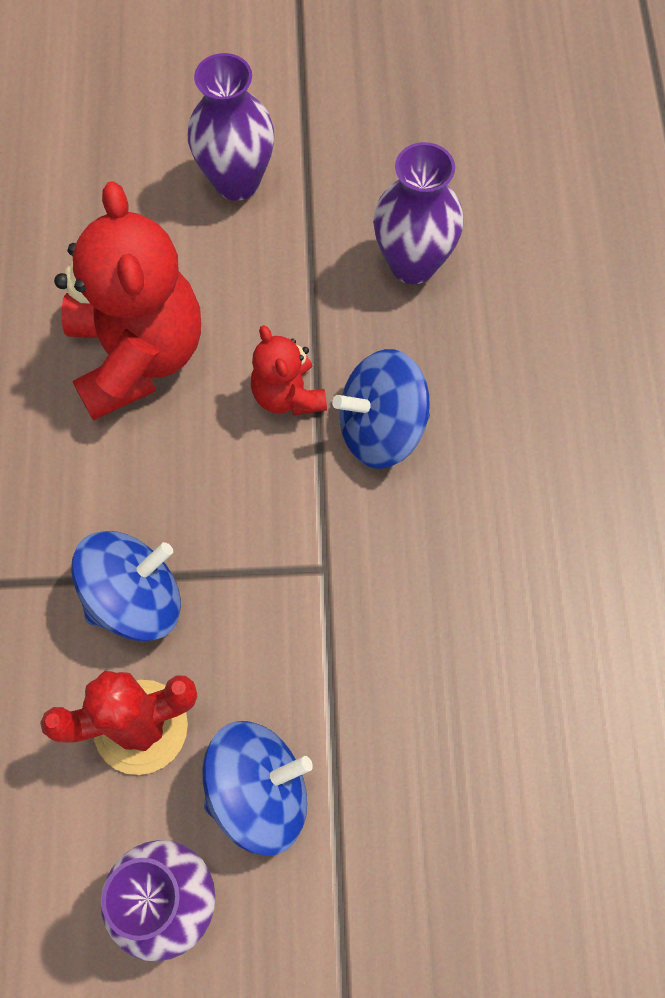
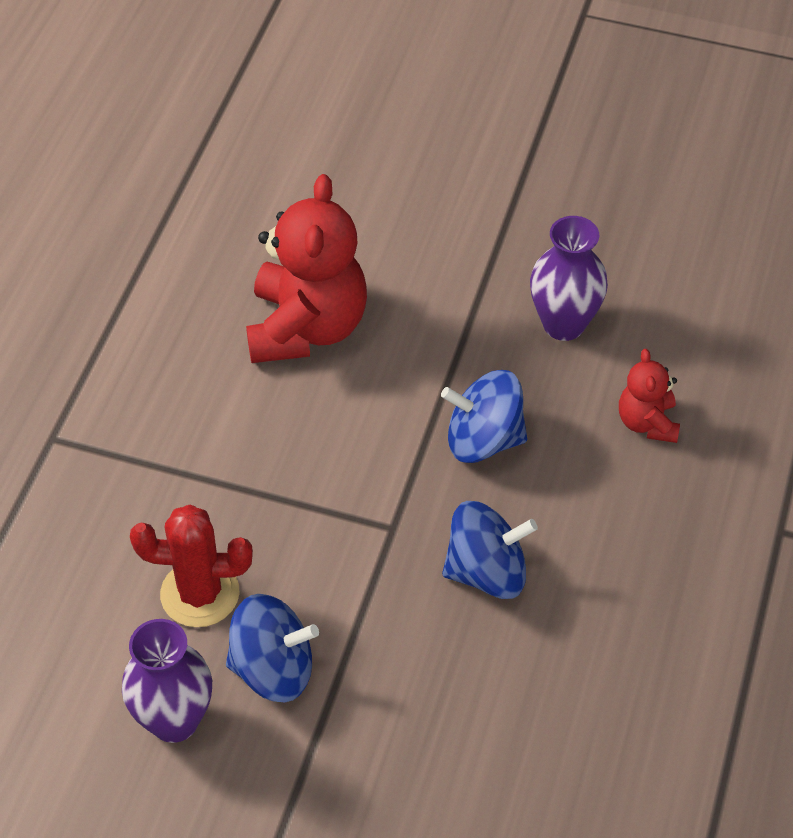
camera: 20 degrees right, 15 degrees down
(135, 599) = (232, 502): blue spinning top -> blue spinning top (487, 572)
(237, 181) = (441, 221): purple vase -> none
(288, 395) = (416, 392): red teddy bear -> red teddy bear (647, 422)

